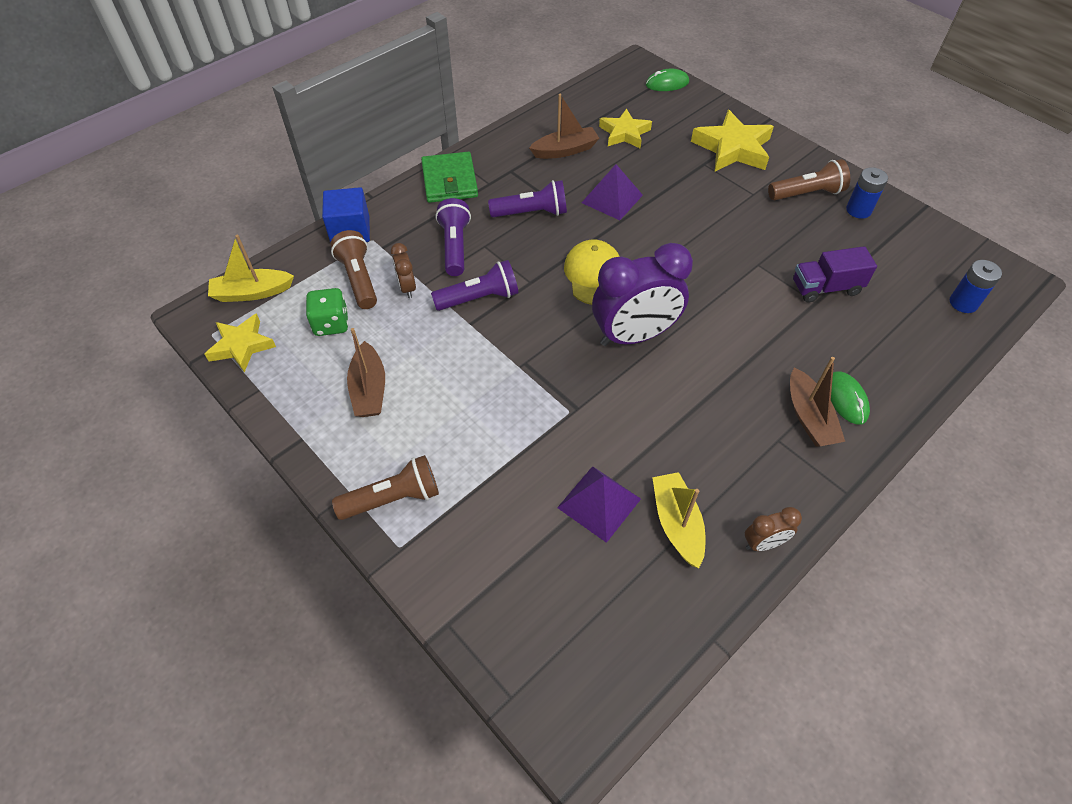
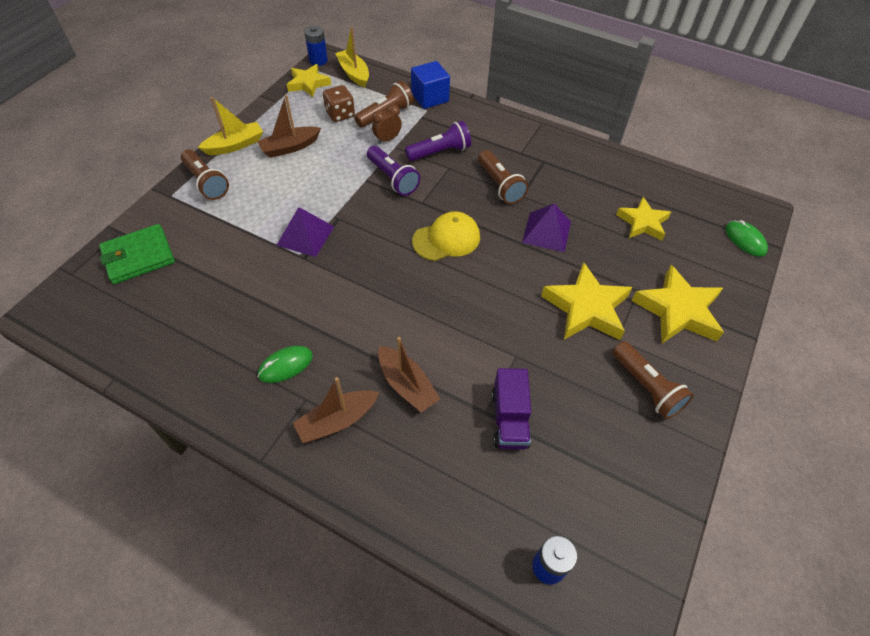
camera: 70 degrees right, 0 degrees up
(331, 324) = (340, 114): green dice -> brown dice
(449, 181) = (510, 131): green wallet -> green wallet (139, 256)
(531, 213) = (500, 185): purple flashlight -> brown flashlight
(565, 150) = (591, 188): brown boat -> brown boat (406, 385)
(599, 503) = (220, 288): purple pyramid -> purple pyramid (305, 235)
(634, 336) = (389, 278): purple clock -> none
(677, 523) = (210, 339): yellow boat -> yellow boat (235, 145)
(715, 202) = (586, 308): none -> yellow star
(763, 543) = (200, 400): brown clock -> none
(825, 288) = (509, 419): purple truck -> purple truck turned 150 degrees counterclockwise
(846, 399) = (367, 450): green mouse -> green mouse (285, 365)
(858, 210) = (648, 441): blue battery -> blue battery (318, 60)

